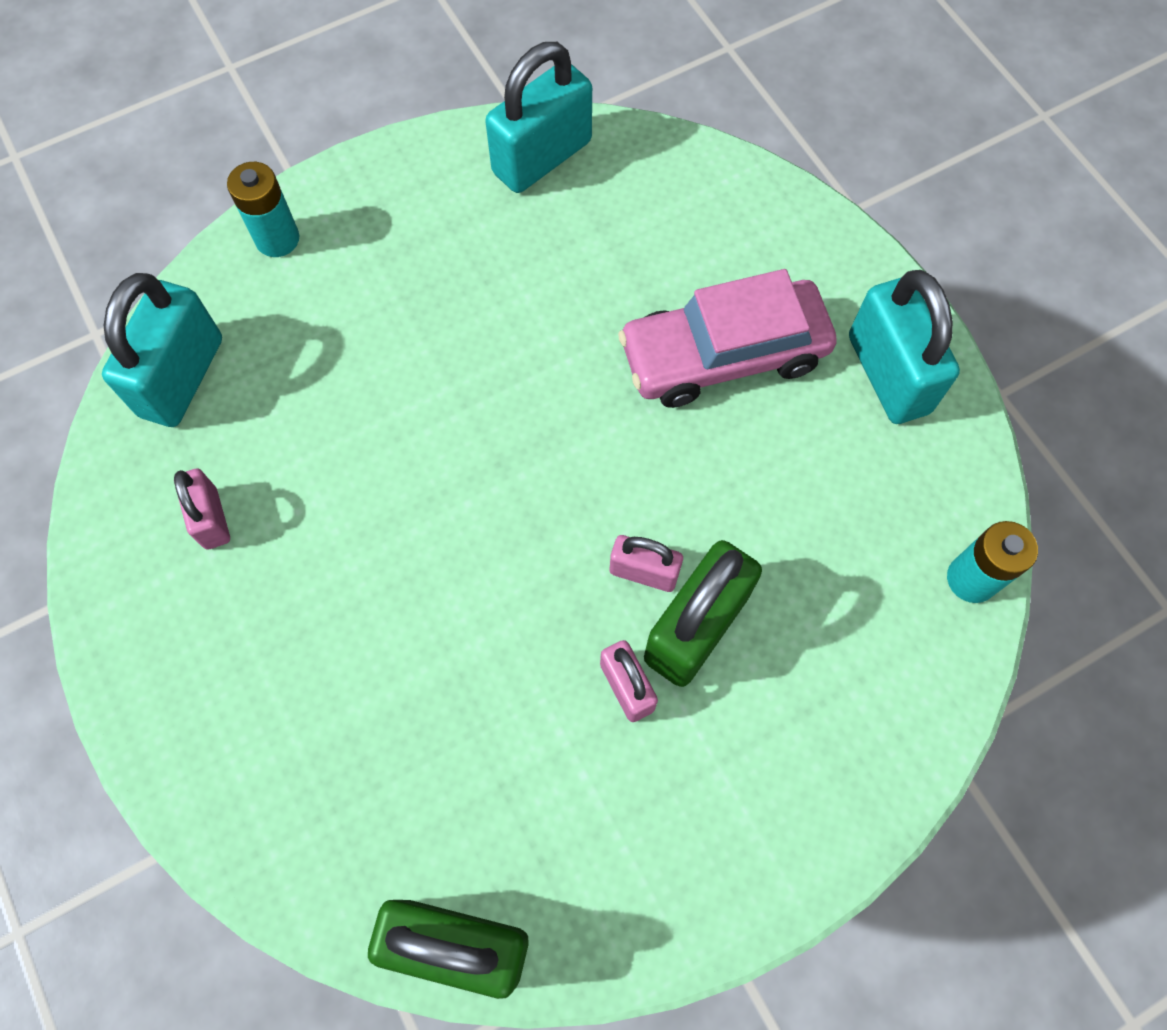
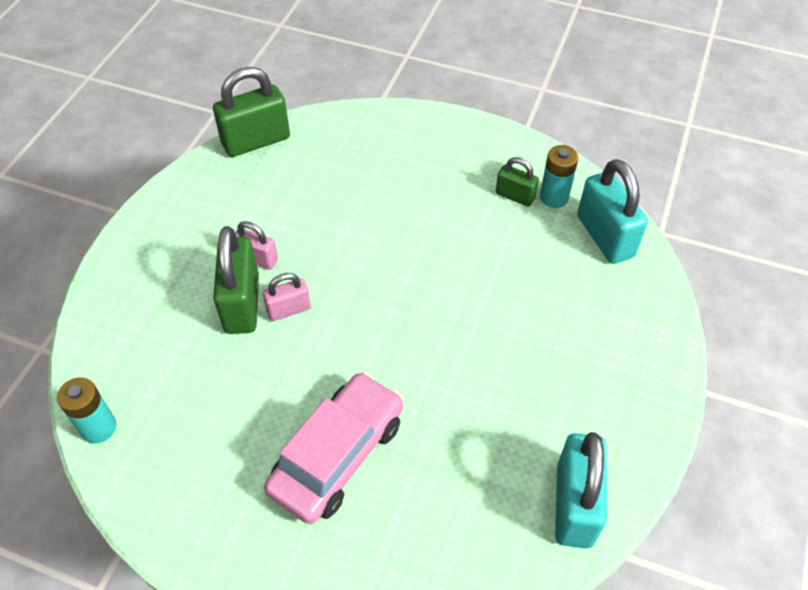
camera: 140 degrees right, 15 degrees down
(211, 518) = (515, 196): pink padlock -> green padlock
(277, 239) = (653, 331): turquoise battery -> turquoise battery (554, 197)
(888, 374) = (222, 521): turquoise padlock -> none

